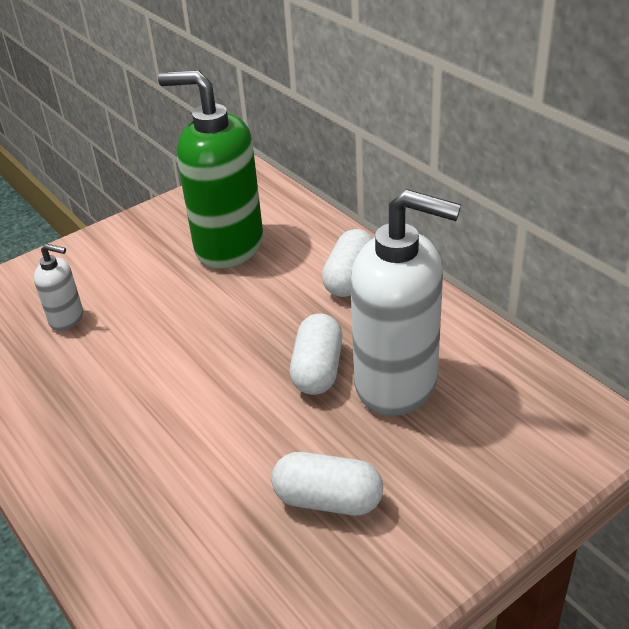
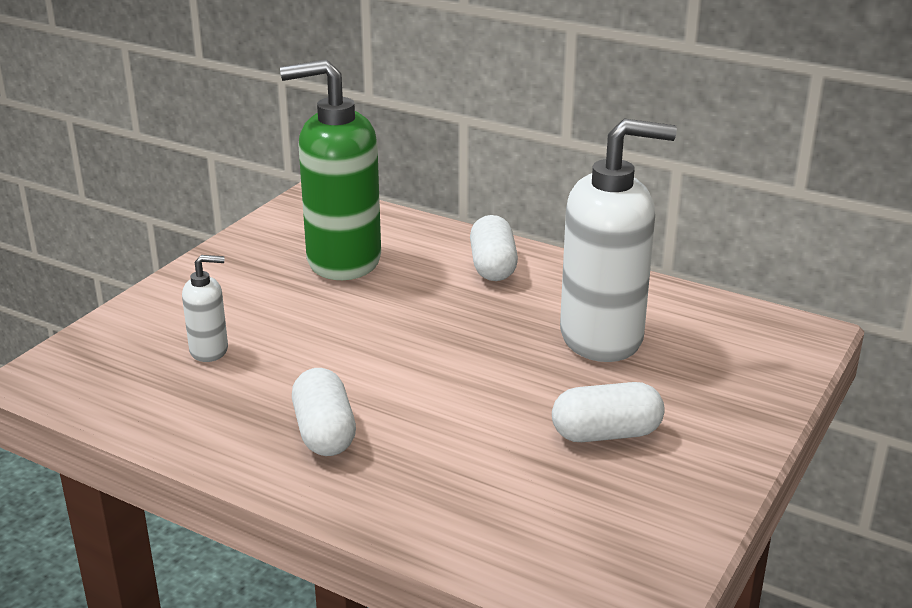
camera: 25 degrees left, 10 degrees down
(317, 369) = (518, 342): white capsule -> white capsule (324, 433)

